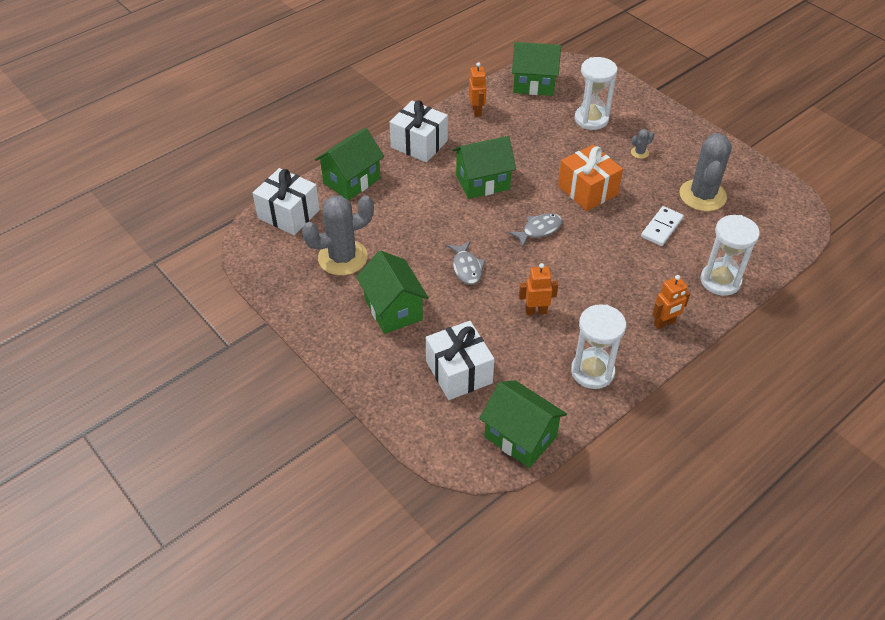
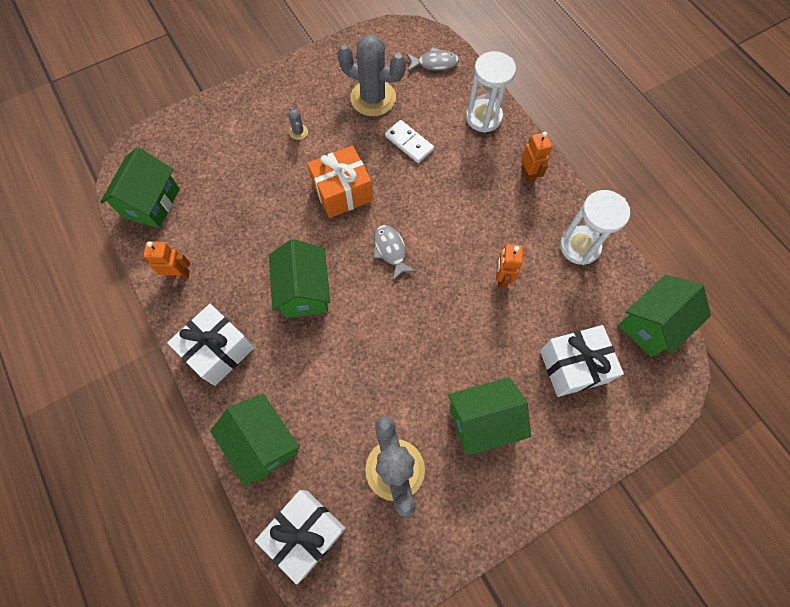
camera: 80 degrees left, 20 degrees up
(466, 268) = (433, 333): grey fish -> grey fish (434, 63)
(591, 119) = (232, 161): white hourglass -> none

